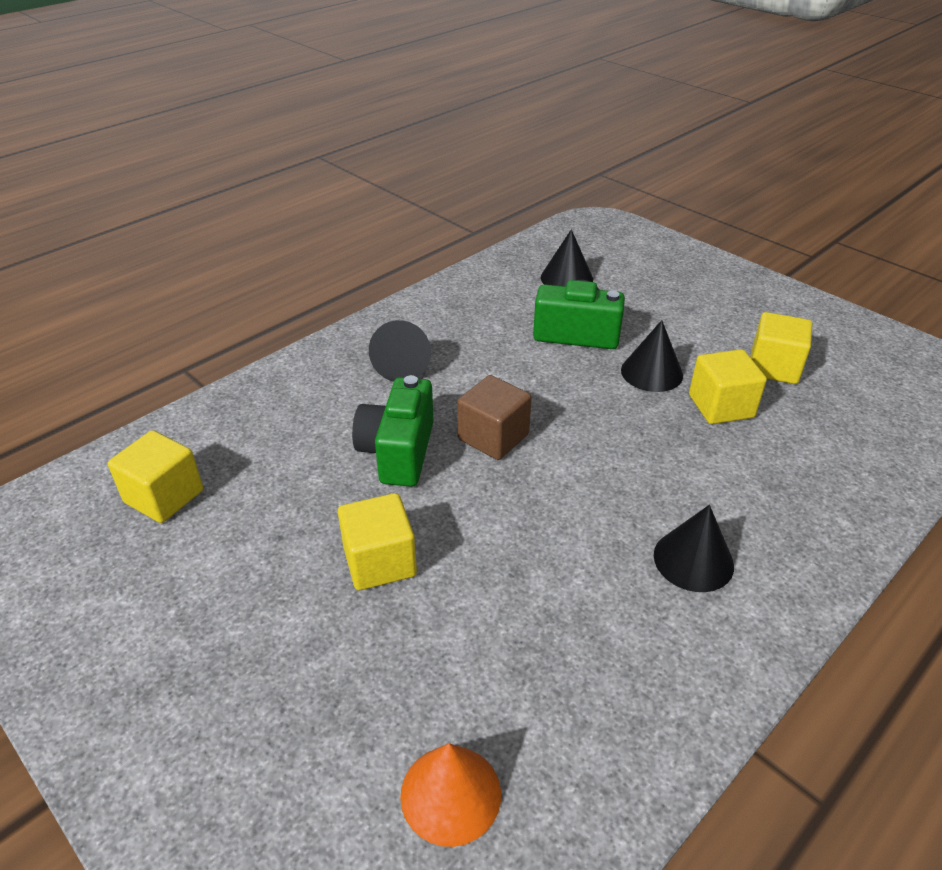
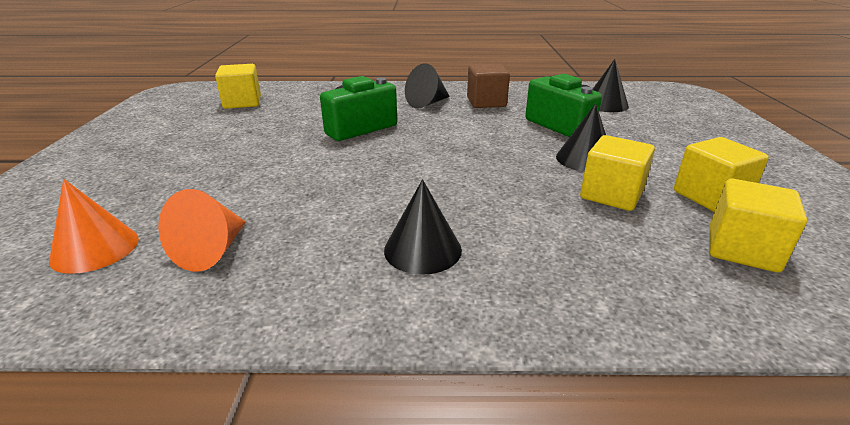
camera: 45 degrees right, 10 degrees down
(379, 561) = (264, 157): yellow cube -> yellow cube (742, 249)
(493, 437) = (417, 143): brown cube -> brown cube (486, 102)
(555, 698) = (212, 251): none -> orange cone

